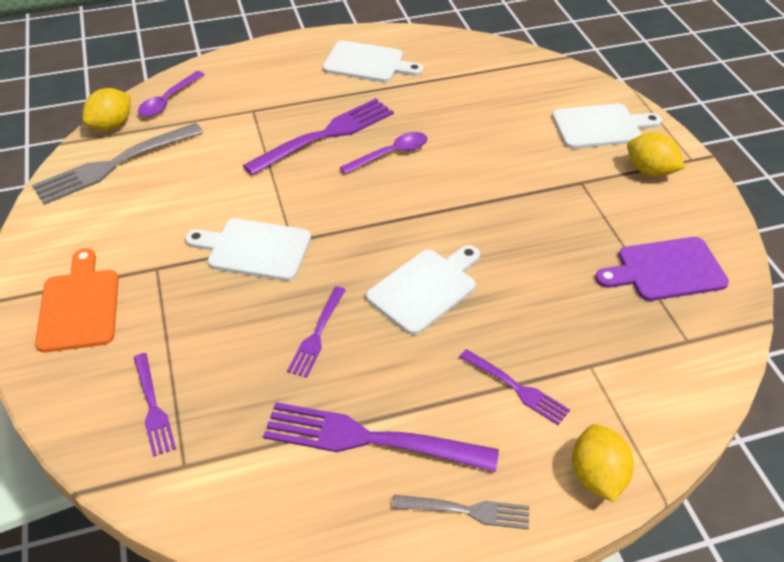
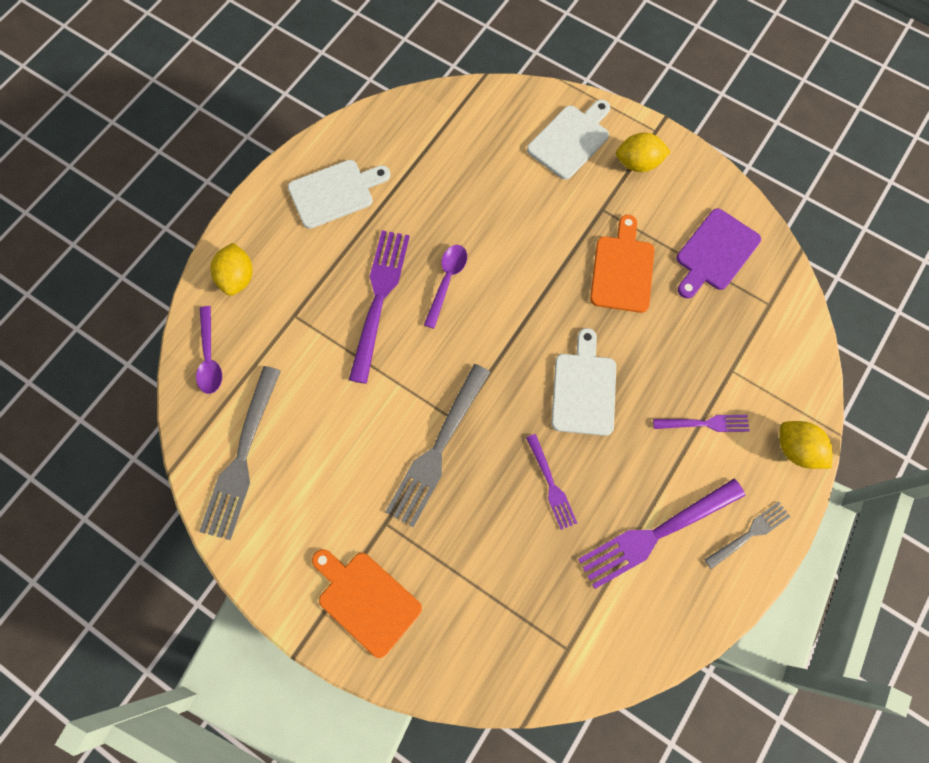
camera: 40 degrees left, 25 degrees up
(112, 125) = (191, 420): yellow lemon -> yellow lemon (238, 278)
(153, 407) = (505, 628): purple fork -> none
(254, 249) = (437, 450): white cutting board -> grey fork
(555, 230) = (622, 270): none -> orange cutting board

